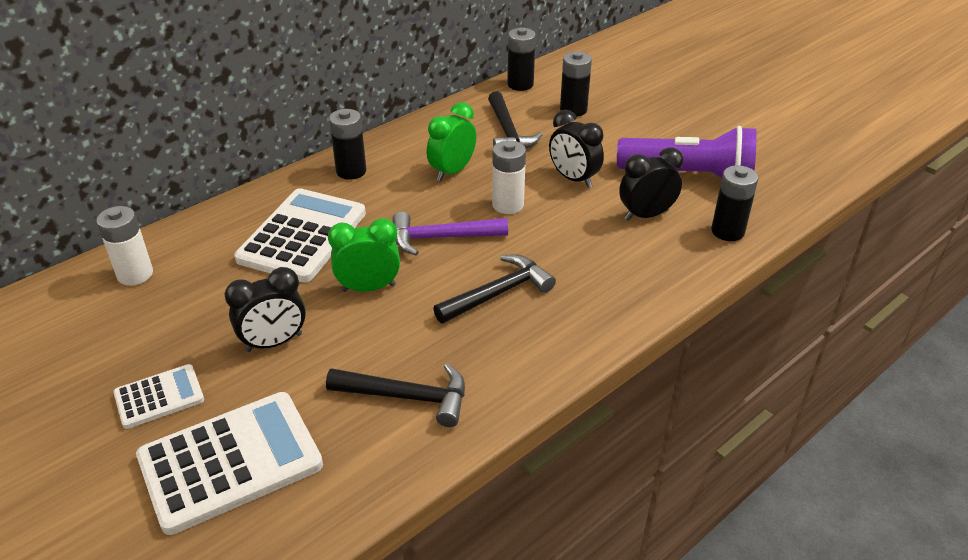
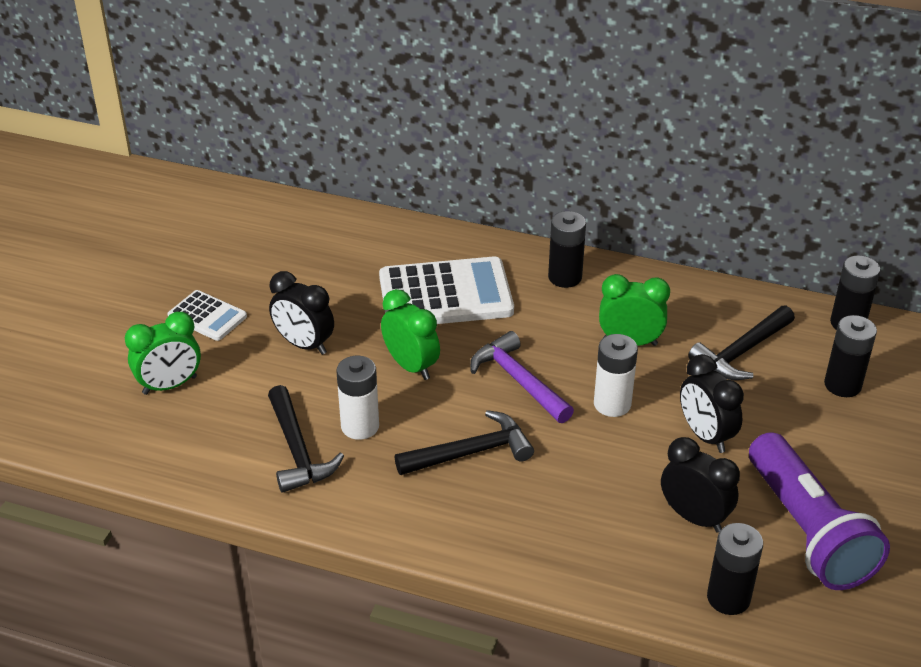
camera: 60 degrees right, 0 degrees up
(135, 274) = (323, 232): white battery -> white battery (360, 426)
(230, 462) = (170, 385): white calculator -> green clock
(498, 293) = (471, 452): black hammer -> black hammer turned 45 degrees counterclockwise
(573, 179) = (705, 435): black clock -> black clock turned 45 degrees counterclockwise

